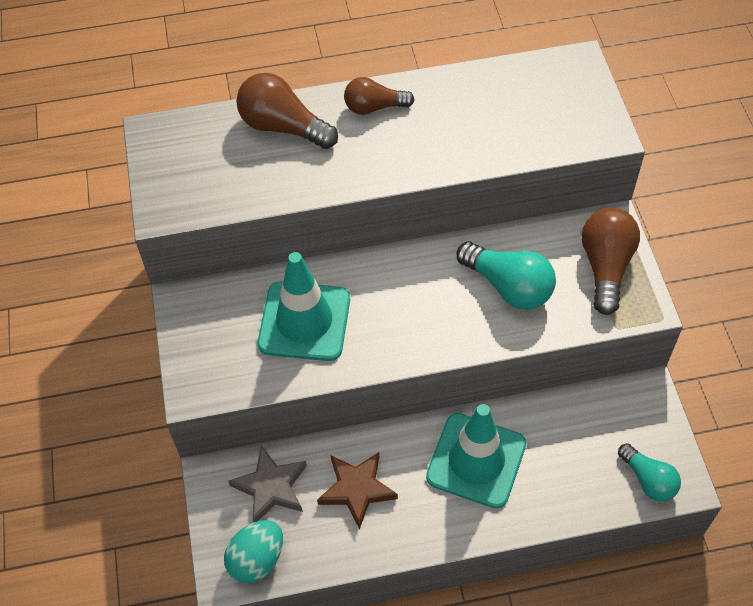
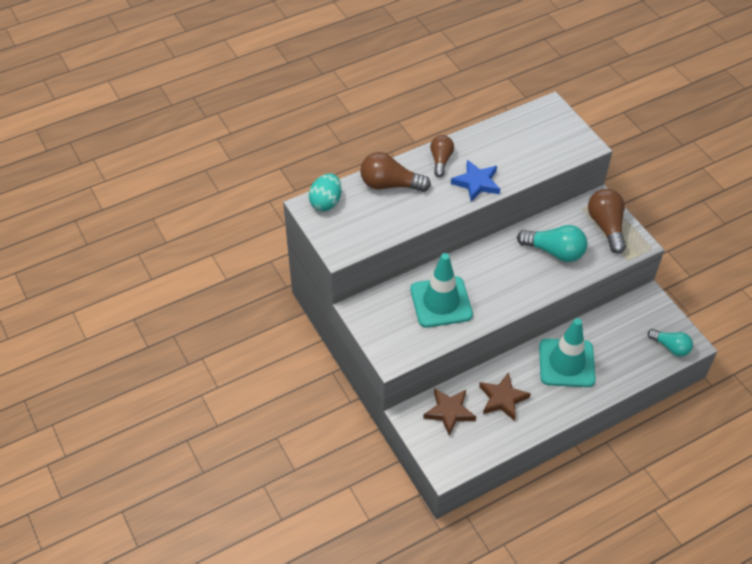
camera: 20 degrees left, 5 degrees down
(257, 559) = (460, 455): turquoise egg -> turquoise egg (326, 202)
(271, 487) = (449, 412): grey star -> brown star
(374, 107) = (440, 160): brown light bulb -> brown light bulb turned 120 degrees clockwise
(411, 154) = (476, 183): none -> blue star

